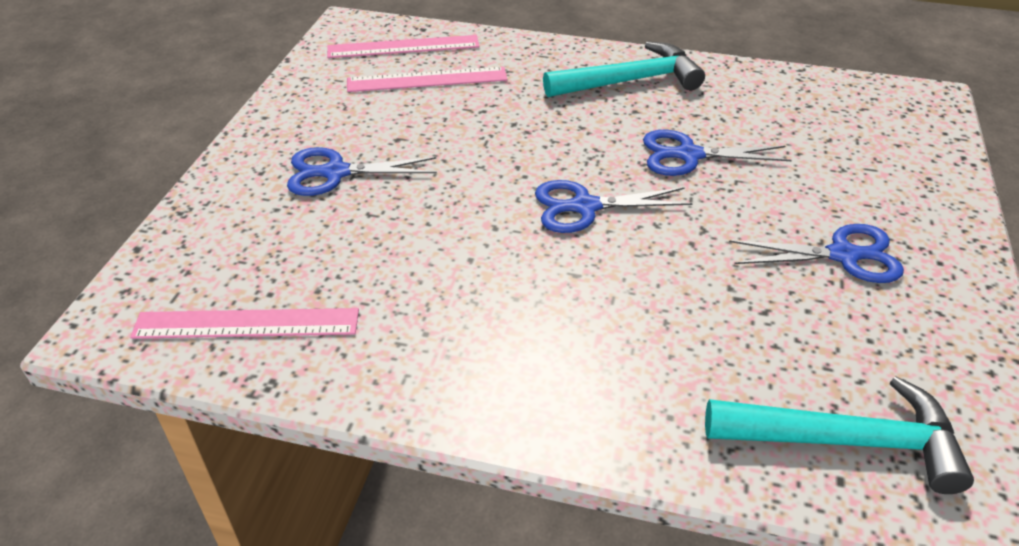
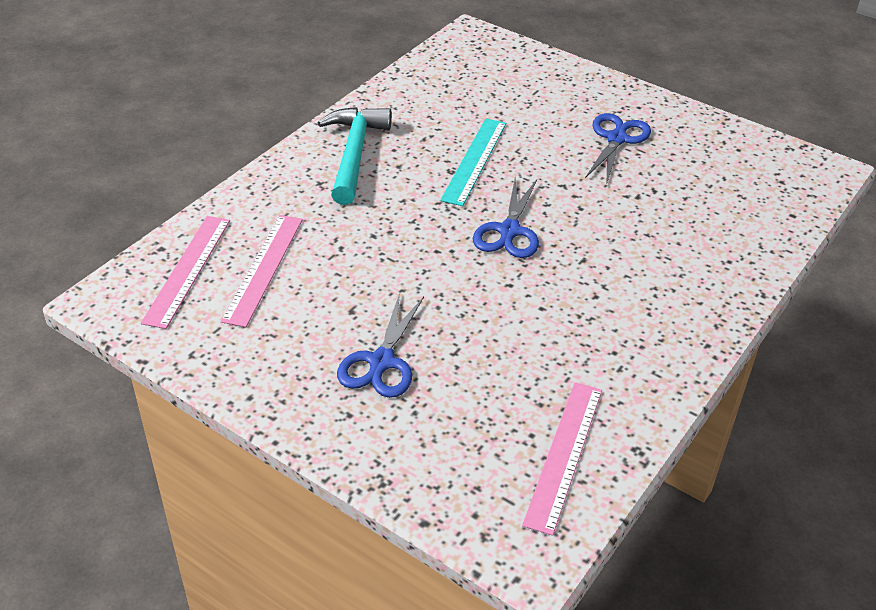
camera: 70 degrees left, 0 degrees up
(689, 155) = (474, 161): blue scissors -> turquoise ruler
(846, 441) = (766, 201): turquoise hammer -> none

